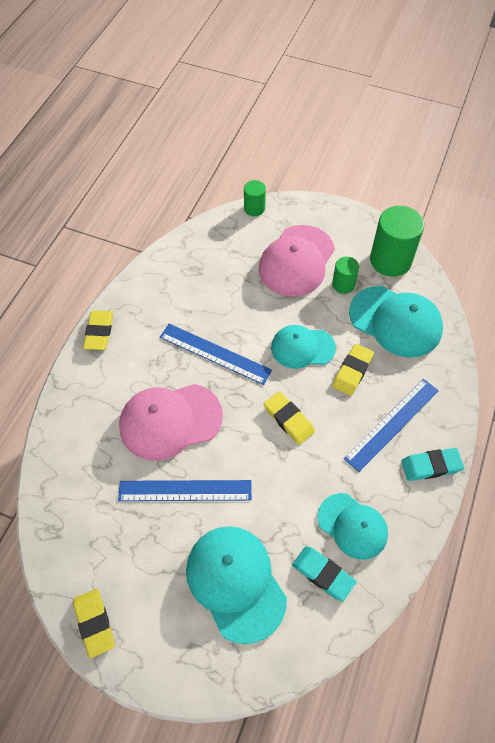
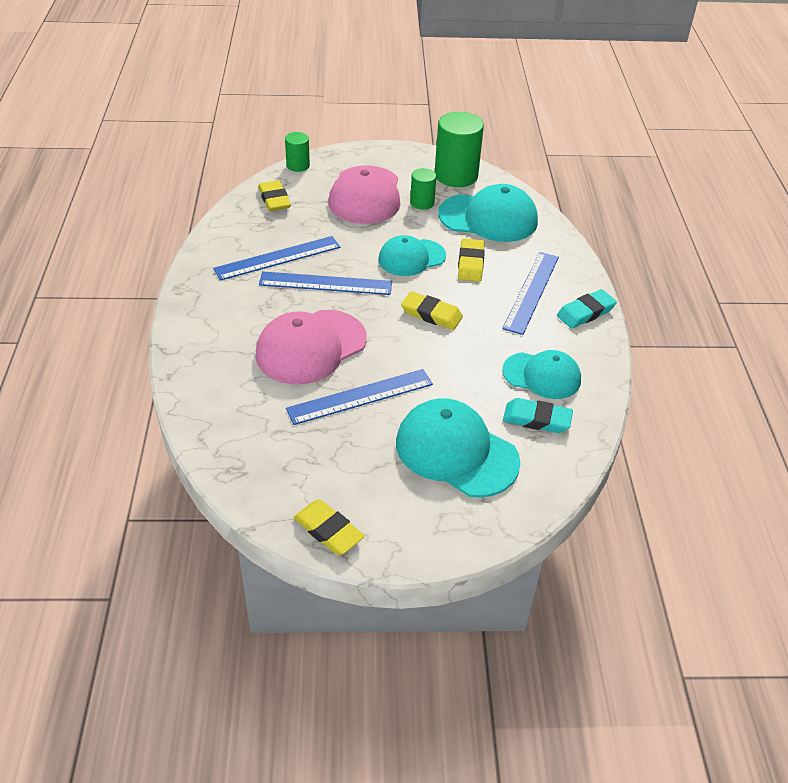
camera: 25 degrees left, 15 degrees down
(99, 332) = (189, 297): yellow eraser -> yellow eraser (274, 199)
(188, 311) = (277, 258): none -> blue ruler

